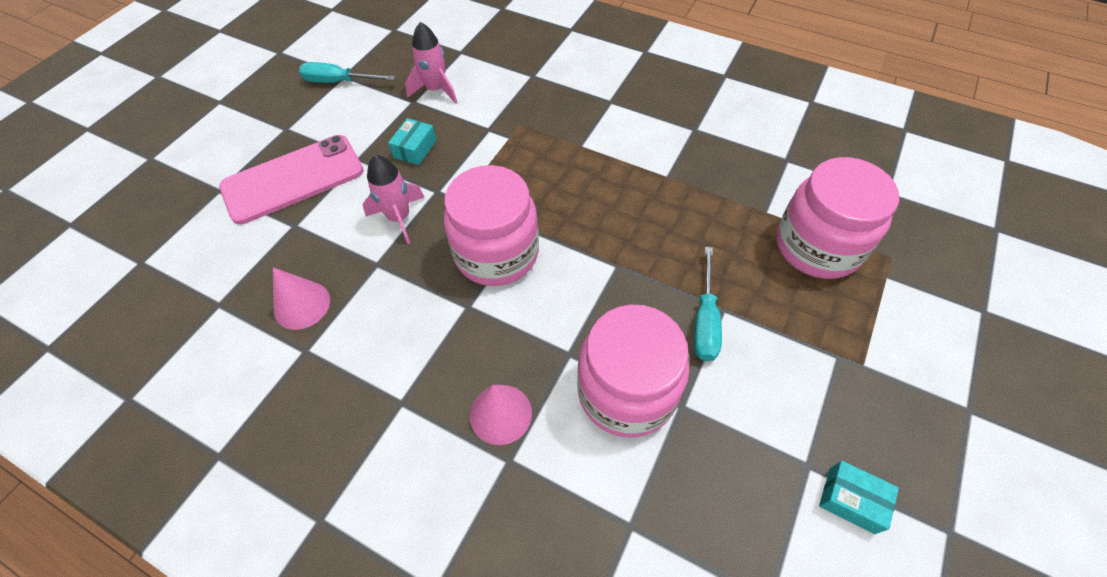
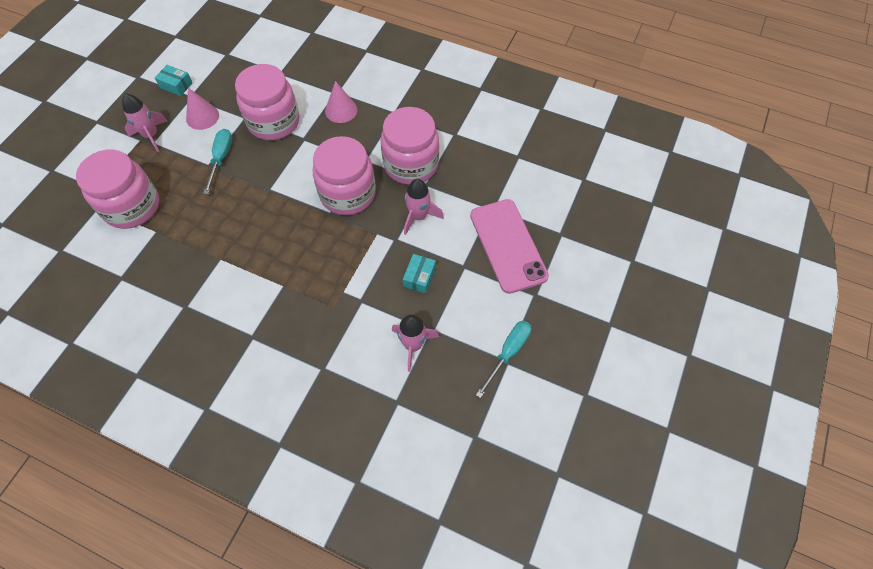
camera: 175 degrees right, 5 degrees up
(293, 179) = (508, 245): pink phone -> pink phone turned 75 degrees counterclockwise
(302, 305) = (466, 158): pink cone -> pink cone (202, 117)
(339, 82) = (508, 353): turquoise screwdriver -> turquoise screwdriver turned 60 degrees counterclockwise
(393, 296) = (411, 164): none -> pink jar
(846, 372) = (151, 135): none -> pink rocket

